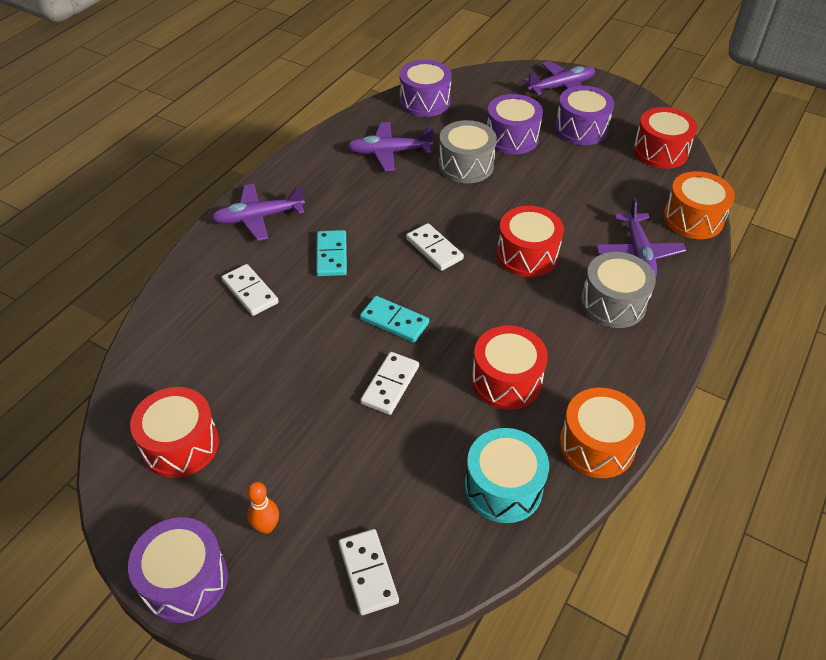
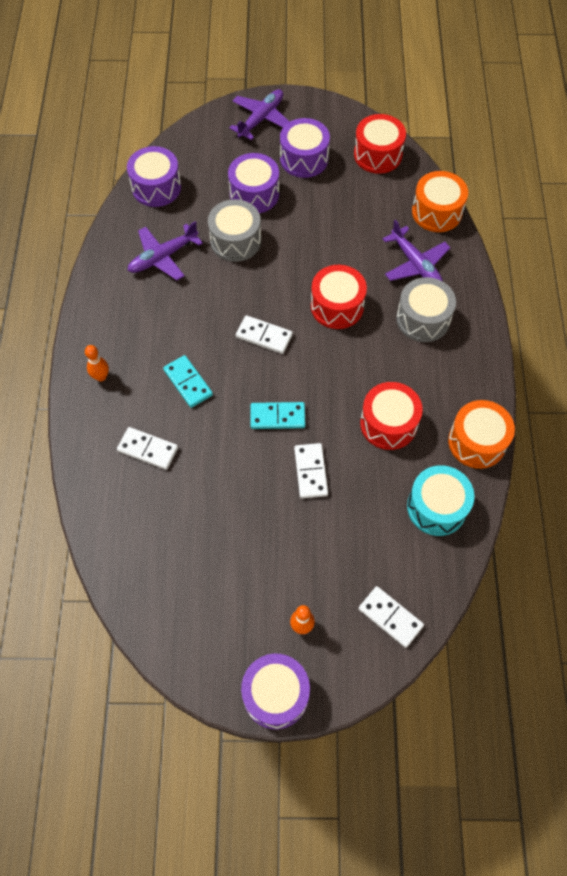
camera: 30 degrees left, 15 degrees up
(180, 444) = (194, 603): red drum -> none
(258, 217) = (101, 377): purple plane -> orange bowling pin

